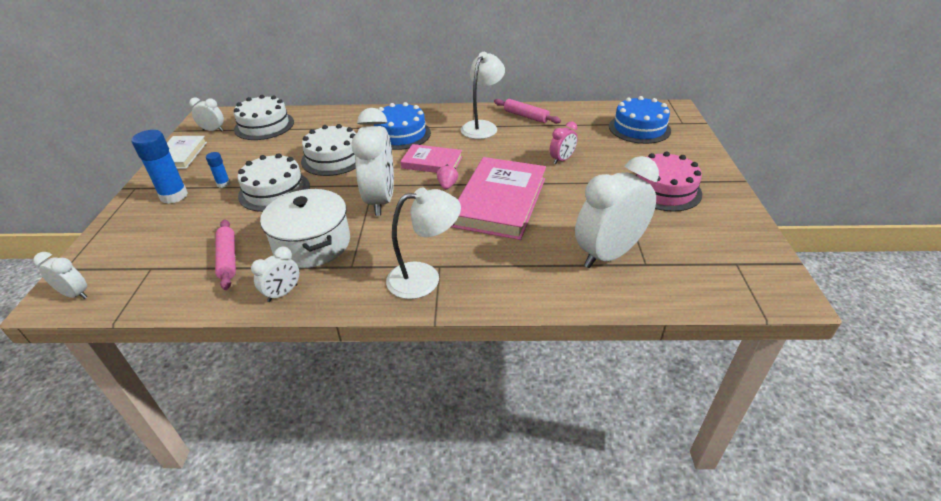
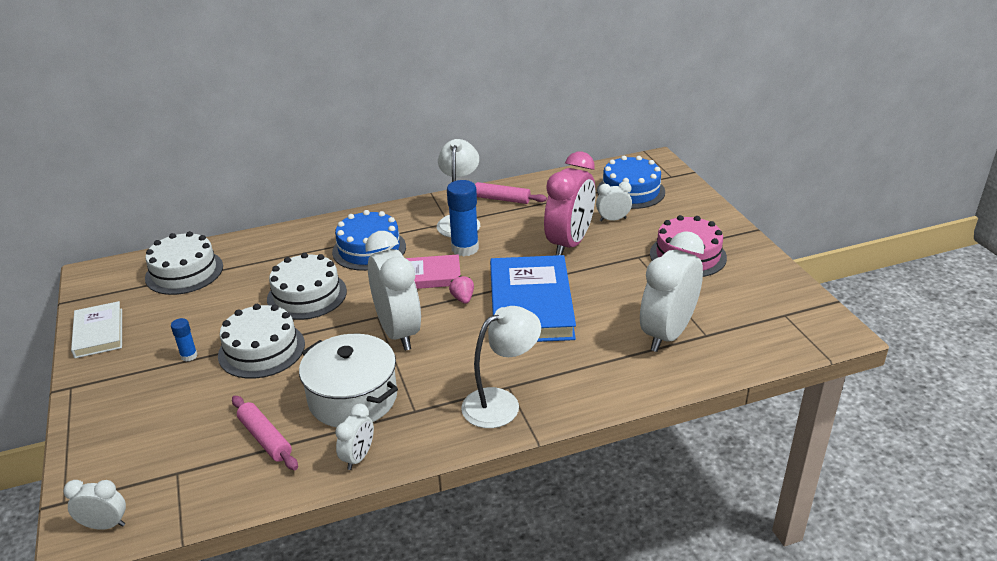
camera: 20 degrees left, 5 degrees down
(174, 196) = (134, 384): blue glue stick -> blue glue stick (465, 248)
(213, 130) = (117, 292): white clock -> white clock (613, 219)
(500, 202) = (530, 304): pink book -> blue book
(562, 160) = (569, 243): pink clock -> pink clock, size x2.10

